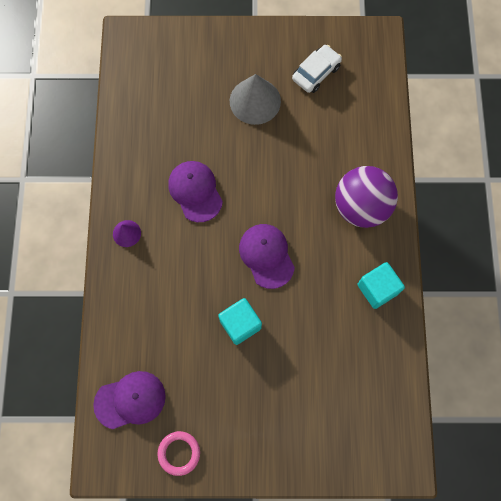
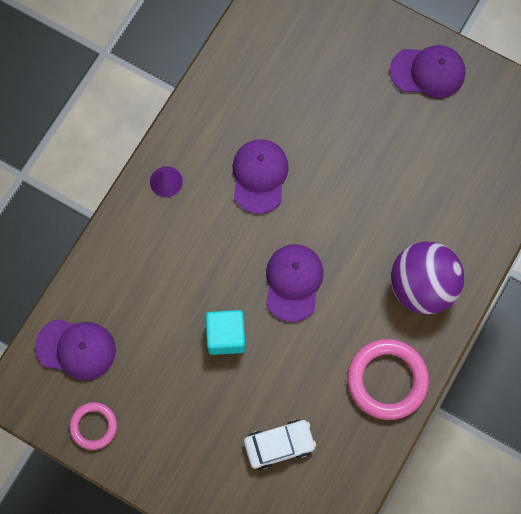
camera: 30 degrees right, 0 degrees up
(255, 101) = (377, 114): grey cone -> none
(273, 53) = (428, 72): none -> purple cap
(316, 73) = (461, 118): white car -> white car (279, 445)
(377, 289) = (387, 380): turquoise cube -> pink ring

